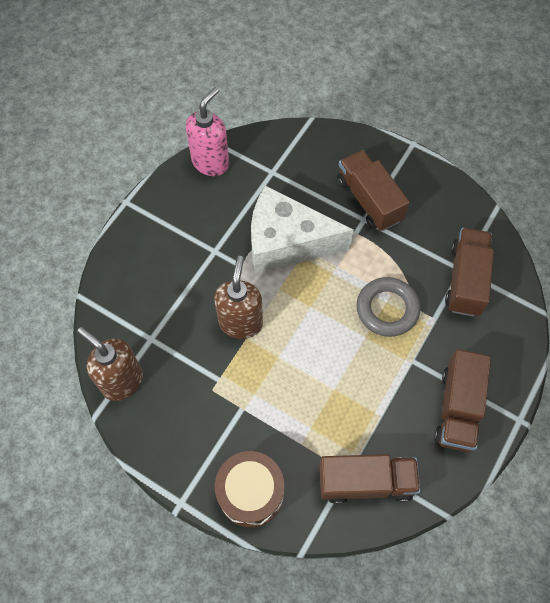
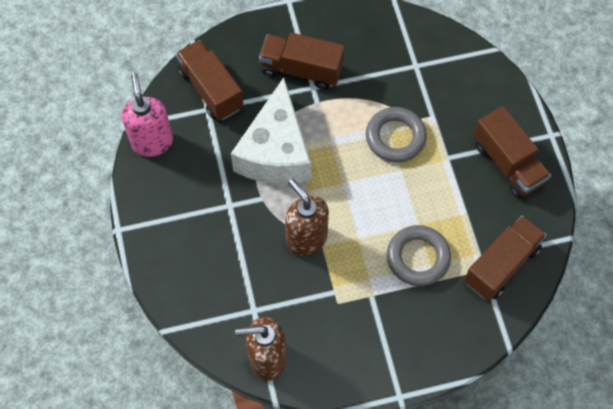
camera: 45 degrees left, 0 degrees up
(250, 493) = (438, 344): brown drum -> none
(286, 242) = (276, 152): white cheese -> white cheese turned 45 degrees counterclockwise
(306, 413) = (418, 258): none -> grey ring
(465, 280) = (425, 71): brown truck -> brown truck (211, 89)

